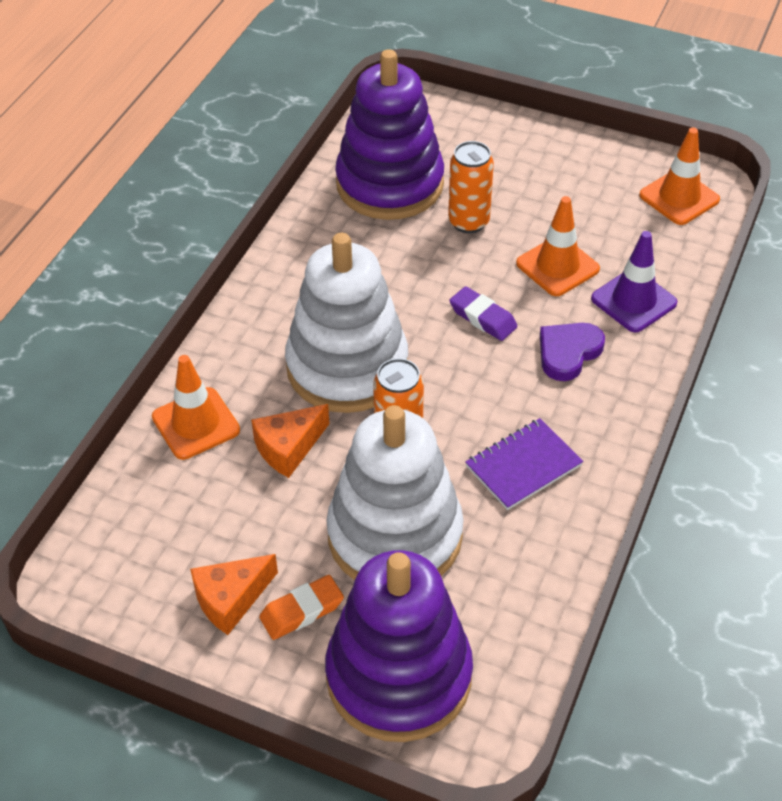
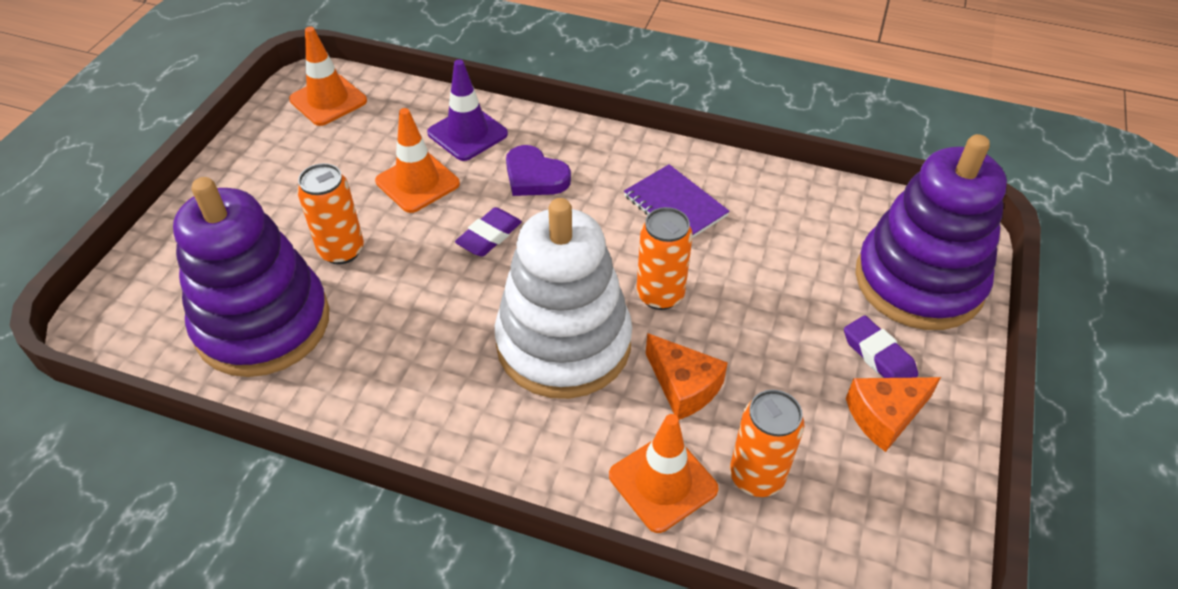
camera: 95 degrees left, 0 degrees up
(188, 488) = (756, 476): none -> orange can
(231, 599) = (884, 416): orange cheese -> orange cheese turned 105 degrees clockwise
(302, 611) = (878, 356): orange eraser -> purple eraser
(395, 535) = (774, 292): white stacking toy -> none

